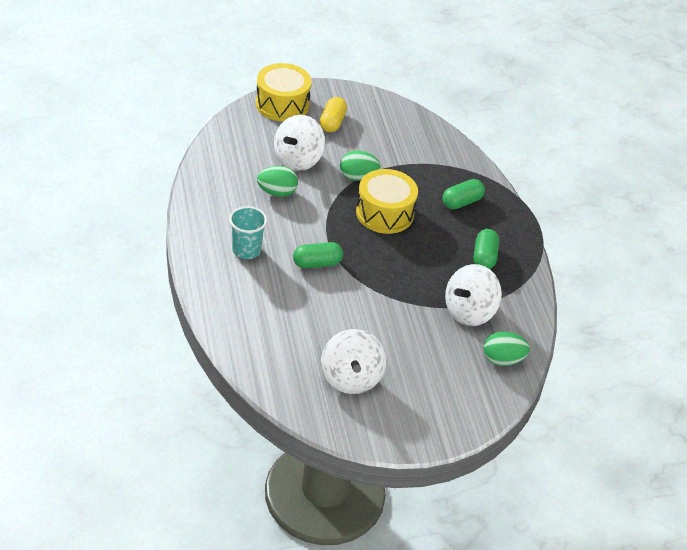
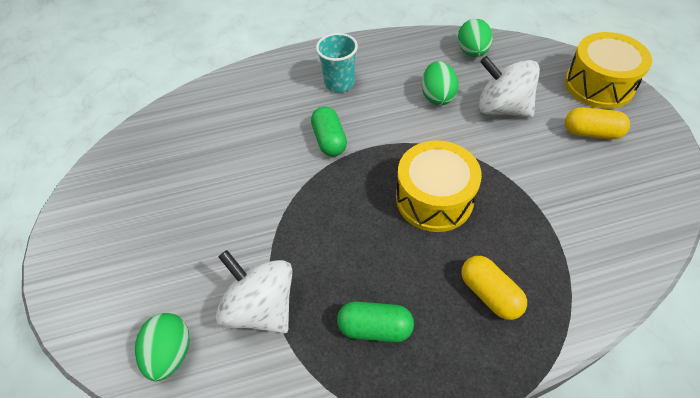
camera: 95 degrees right, 10 degrees up
(351, 378) = (156, 183): white spinning top -> none
(357, 177) = (494, 166): green egg -> green egg (472, 52)
(462, 202) = (489, 294): green capsule -> yellow capsule

